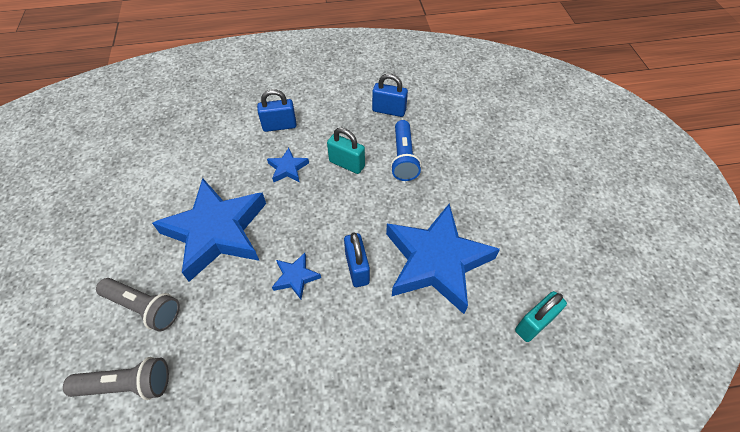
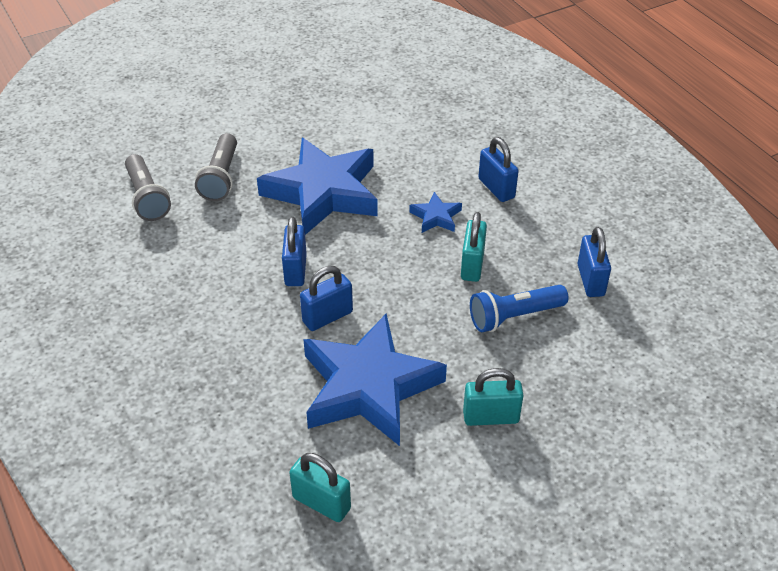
camera: 70 degrees right, 10 degrees down
(295, 277) = (295, 270): blue star -> blue padlock
(484, 199) = (491, 417): none -> turquoise padlock

